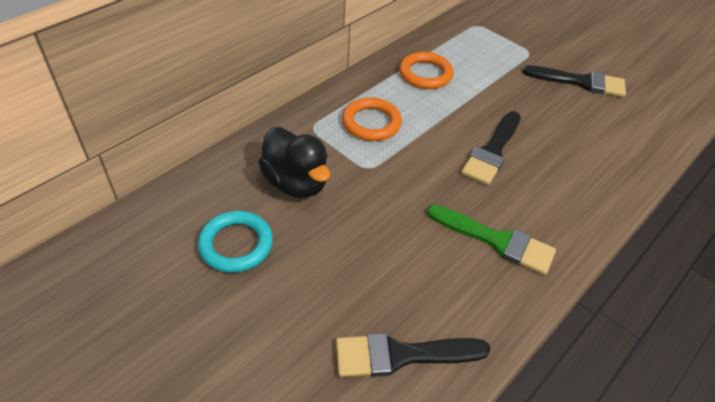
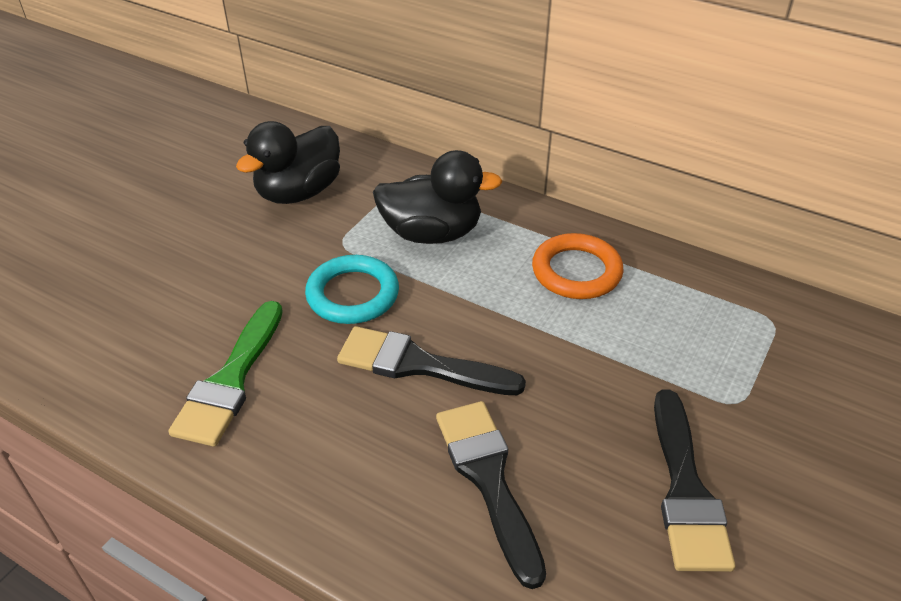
camera: 80 degrees right, 5 degrees down
(236, 244) = (199, 172): turquoise ring -> turquoise ring (353, 294)
(371, 123) = (432, 233): orange ring -> black duck
(401, 355) = (53, 309): black brush -> black brush (488, 479)

